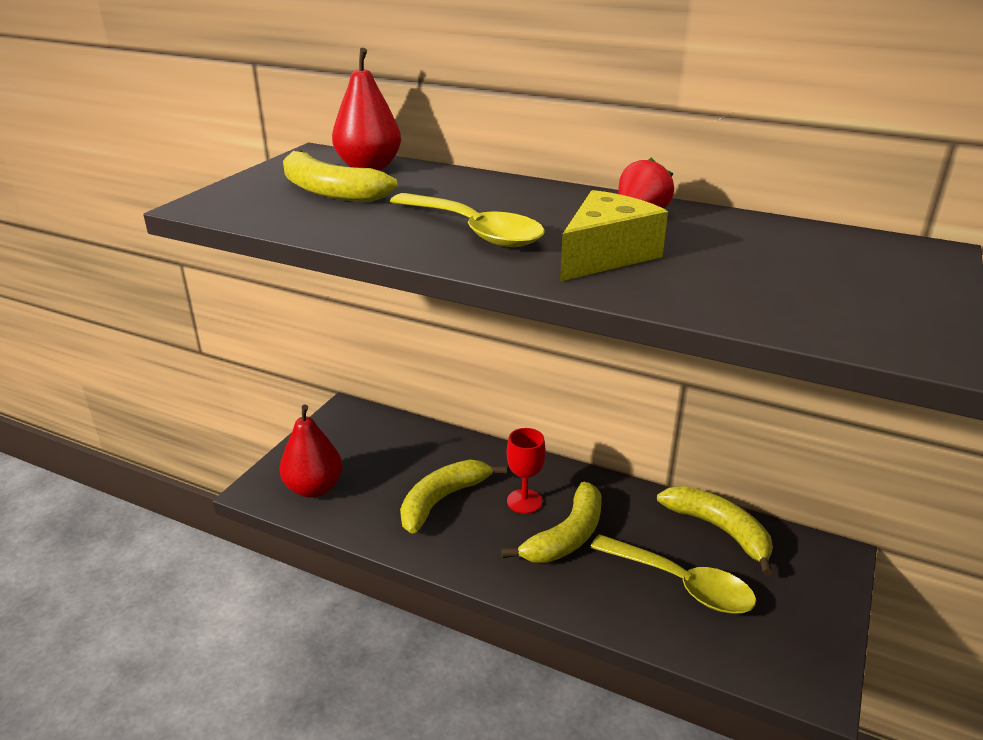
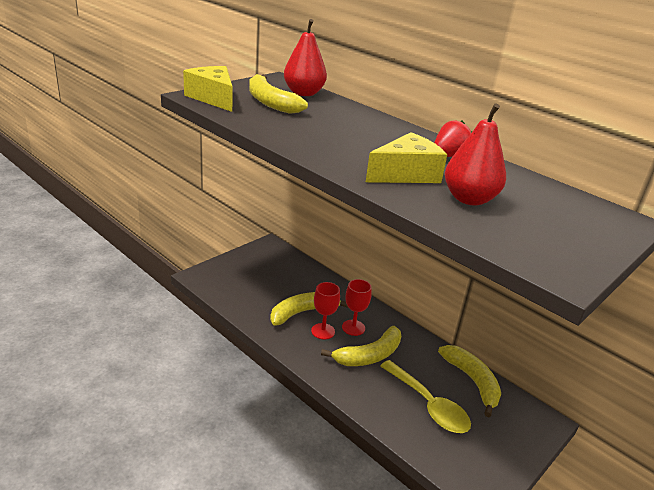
camera: 15 degrees right, 0 degrees up
(235, 202) = (213, 98): none -> yellow cheese
(314, 488) = (230, 284): red pear -> red pear (469, 199)
(474, 231) = (337, 143): yellow spoon -> none
(484, 520) = (323, 331): none -> red goblet

